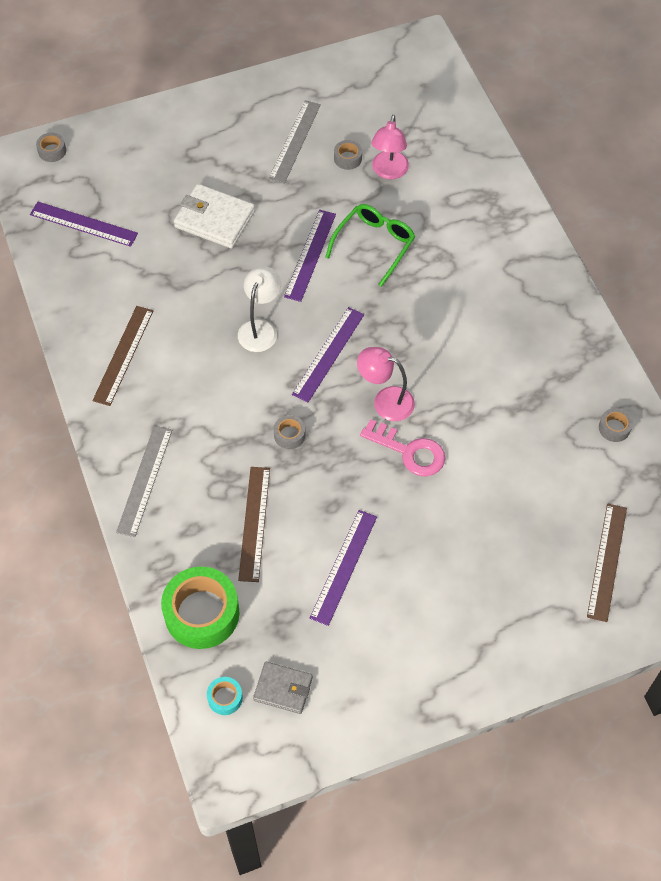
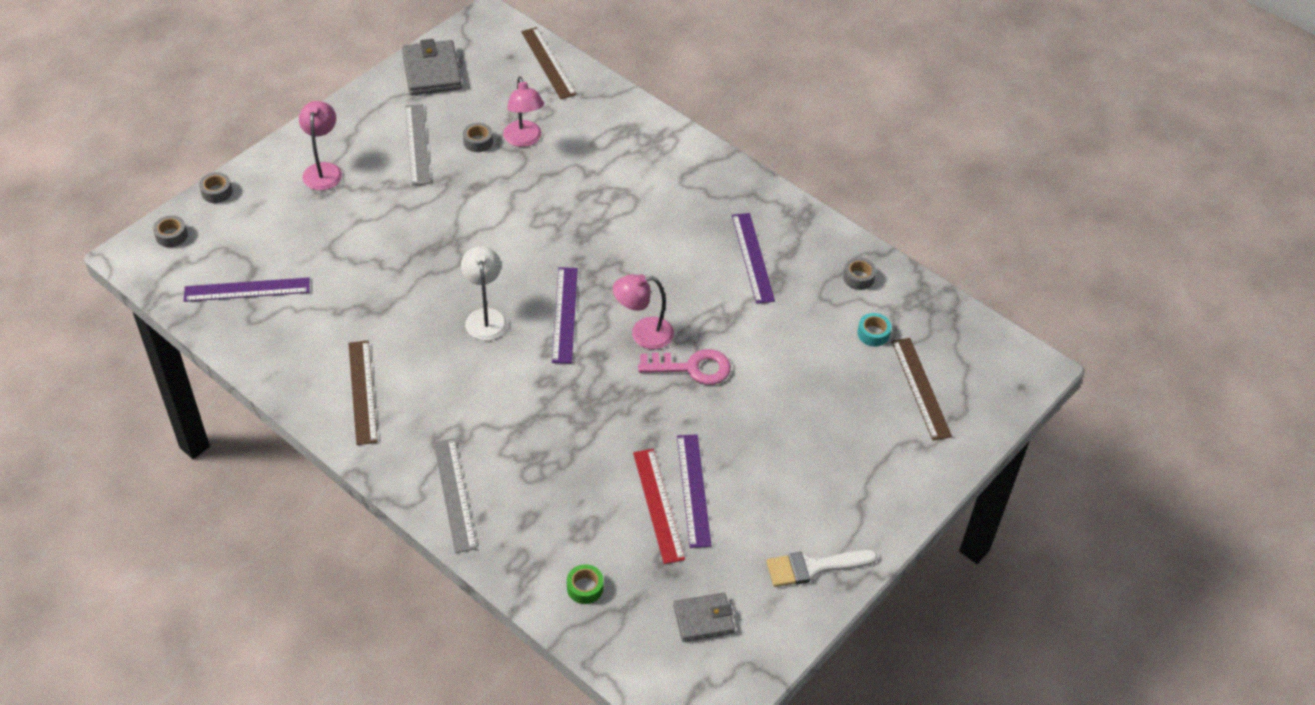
camera: 30 degrees left, 10 degrees down
(202, 613) = (585, 588): green tape -> green tape, size x0.45
(203, 136) = (323, 170): none -> pink lamp
(214, 219) = (380, 238): white wallet -> none
(225, 698) = (654, 652): turquoise tape -> turquoise tape (873, 333)
(254, 523) = (586, 488): brown ruler -> brown ruler (548, 63)
(289, 435) = (571, 398): grey tape -> grey tape (217, 192)
(305, 567) = (658, 505): none -> red ruler
(310, 255) = (494, 236): purple ruler -> purple ruler (752, 257)
(346, 75) = (431, 71): none -> grey wallet
(374, 245) = (550, 206): green glasses -> none
(405, 687) = (813, 567): none -> white brush

